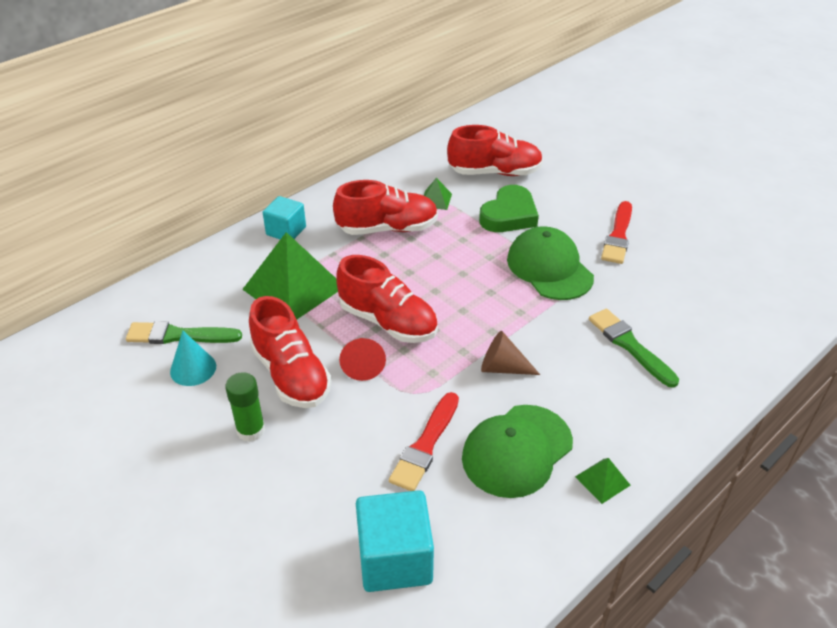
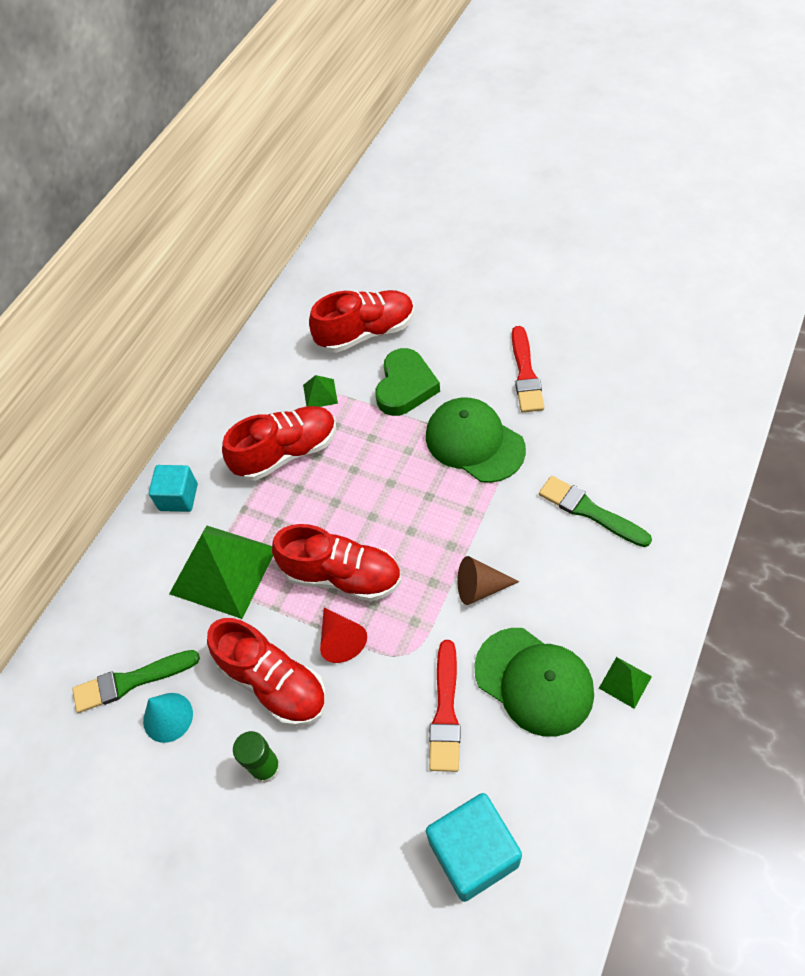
camera: 15 degrees left, 15 degrees up
(517, 450) = (534, 681): green cap -> green cap turned 75 degrees counterclockwise

